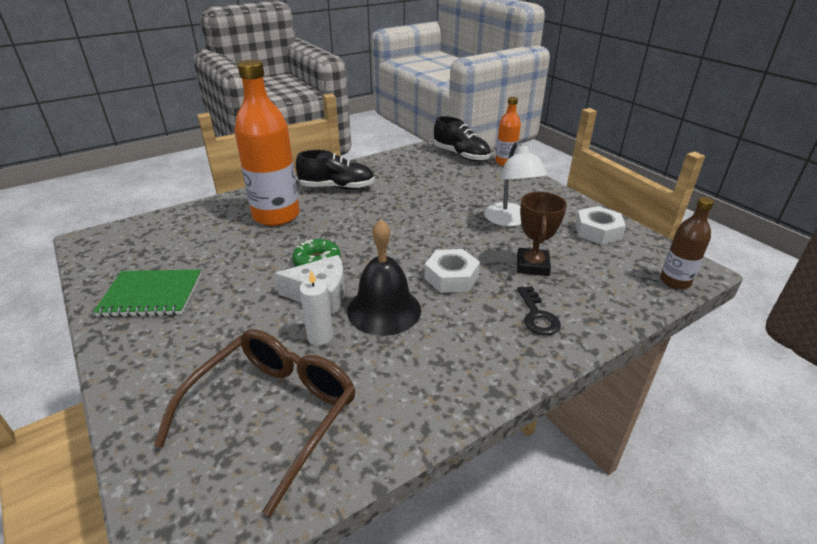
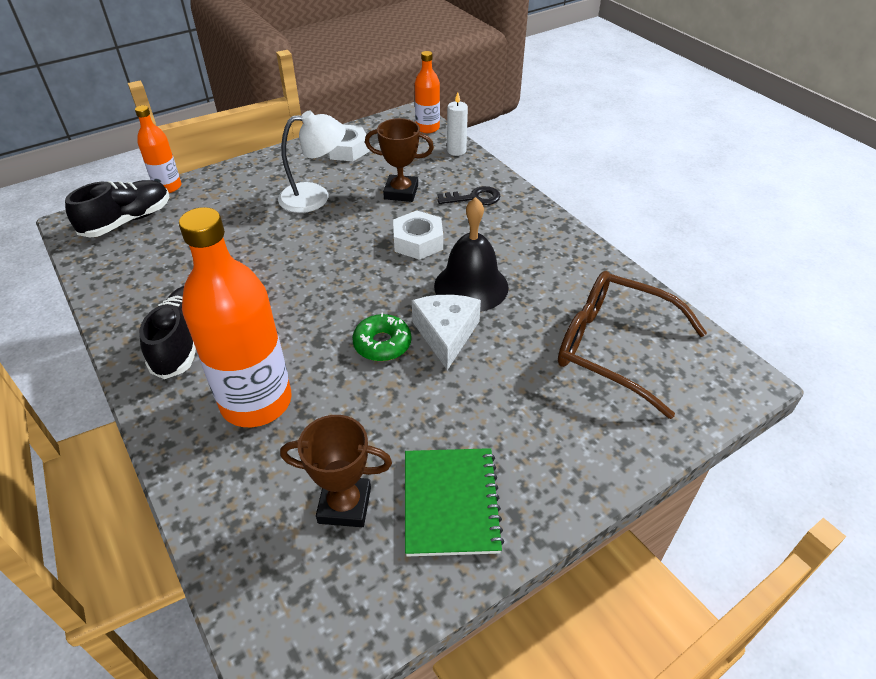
camera: 90 degrees left, 10 degrees up
(177, 252) = (344, 505): none -> brown trophy
(320, 337) = (514, 328): white candle -> white candle (456, 151)
(675, 281) = (427, 128): brown bottle -> orange bottle

